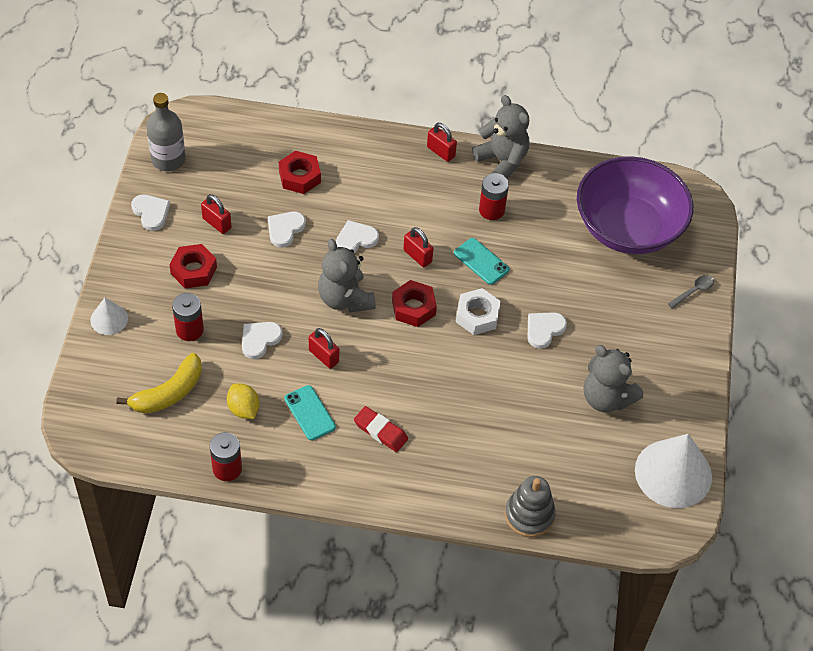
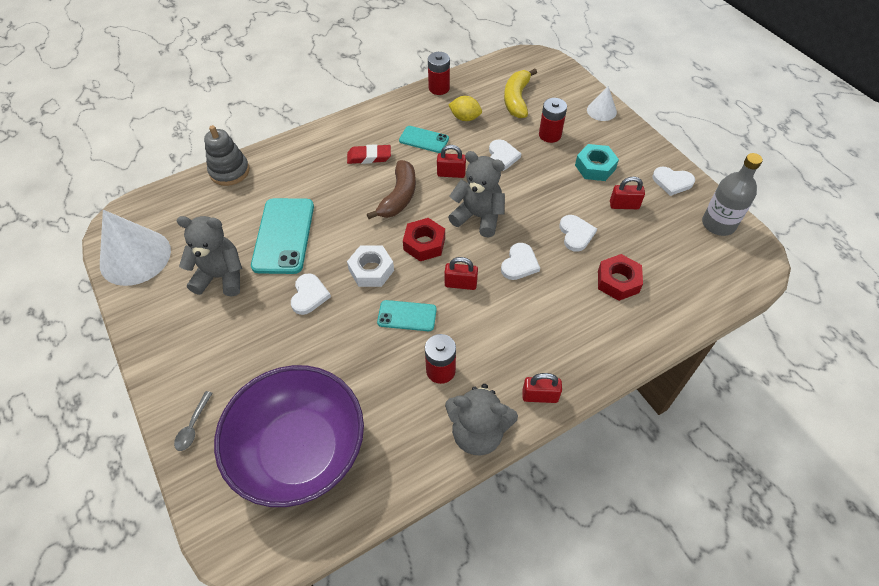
camera: 145 degrees right, 0 degrees up
(194, 270) = (595, 167): red nut -> turquoise nut
(393, 367) = (399, 197): none -> brown banana
(526, 401) = (283, 235): none -> turquoise phone

